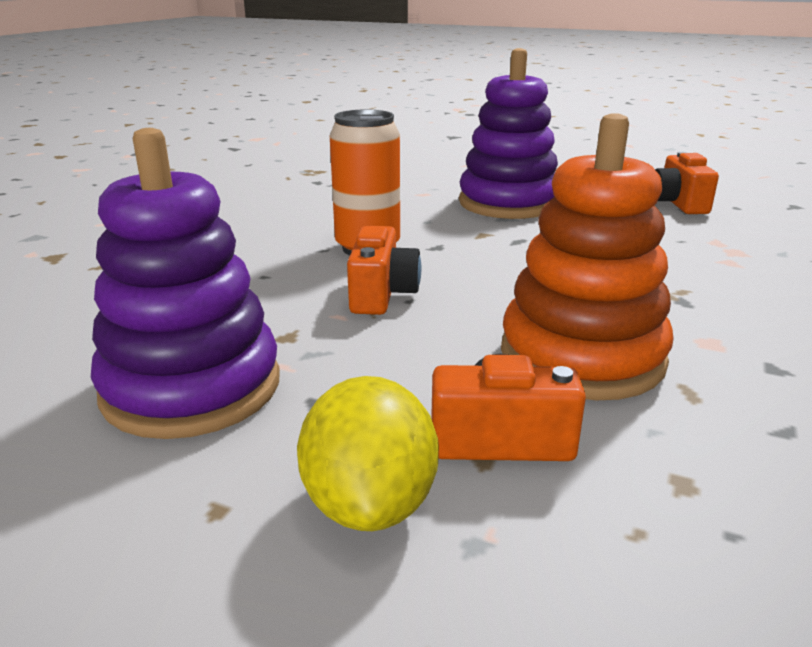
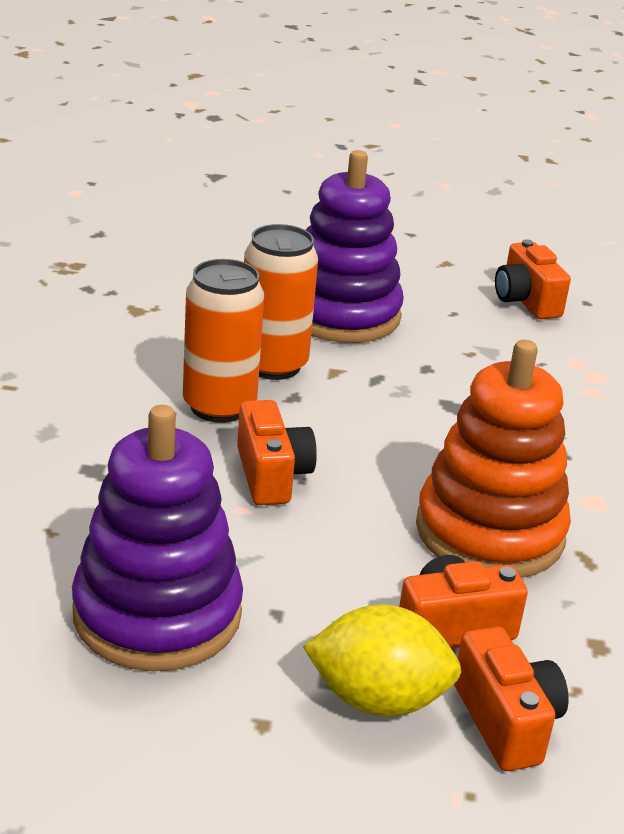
camera: 20 degrees left, 5 degrees up
(370, 503) = (378, 699): yellow lemon -> yellow lemon turned 60 degrees counterclockwise
(431, 227) = (273, 365): none -> orange can
(525, 558) = (506, 722): none -> orange camera

